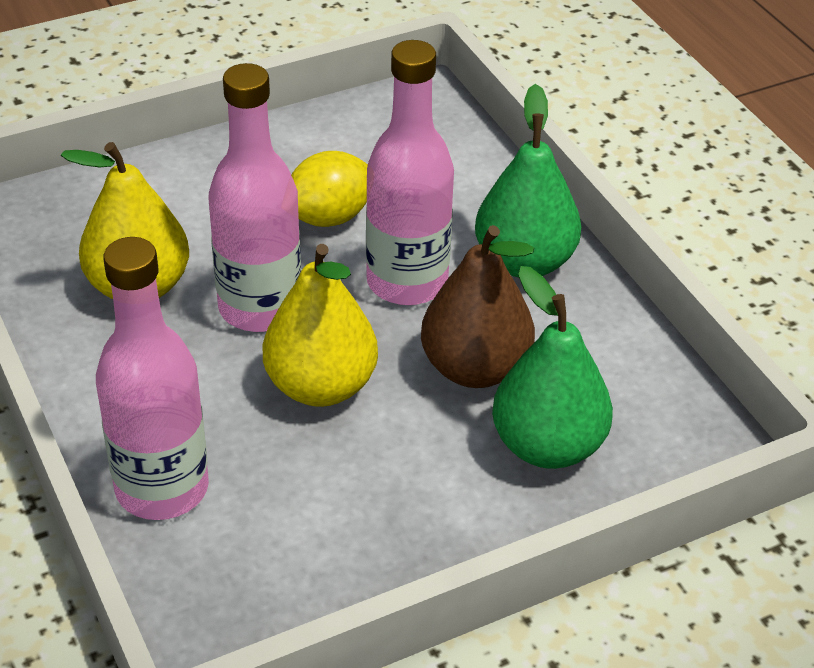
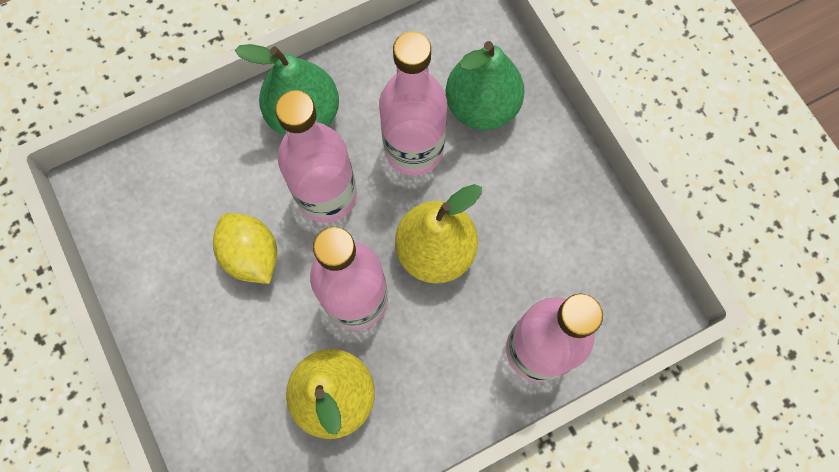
camera: 90 degrees left, 30 degrees up
(475, 368) = (414, 149): brown pear -> pink bottle

